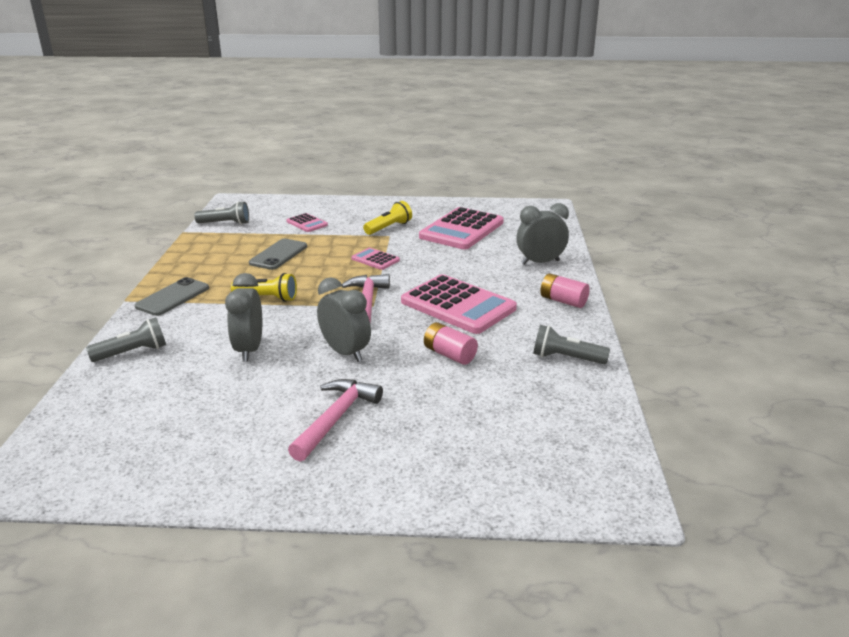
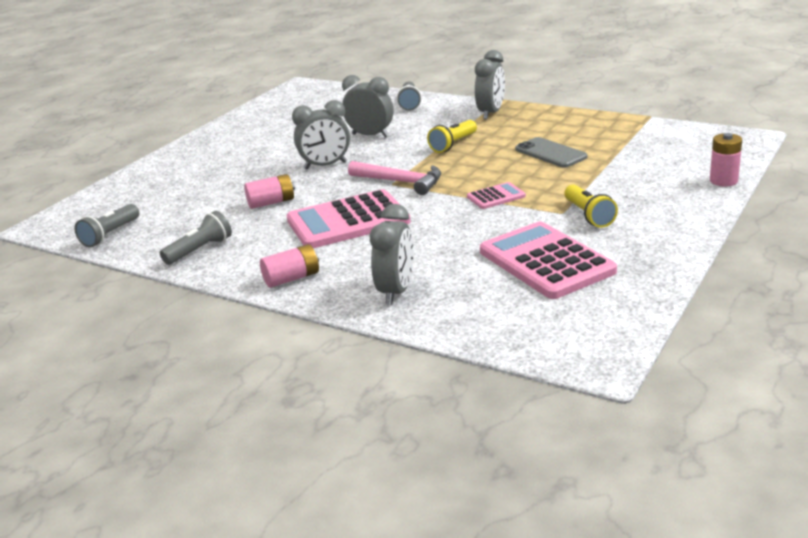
camera: 120 degrees right, 0 degrees up
(173, 297) = (491, 113): grey phone -> grey clock
(225, 223) = (664, 133): grey flashlight -> grey flashlight (110, 235)
(307, 223) = (637, 172): pink calculator -> none
(313, 201) = (723, 181): none -> pink battery
(336, 418) = (248, 156): pink hammer -> none

